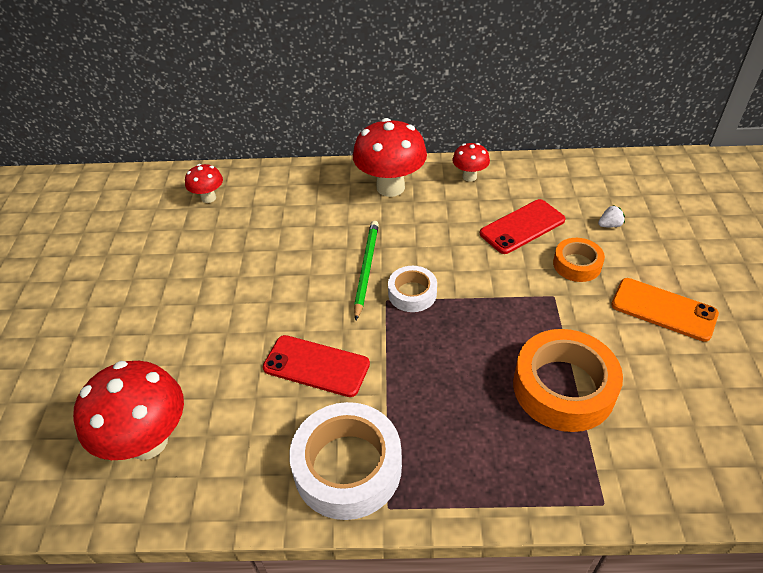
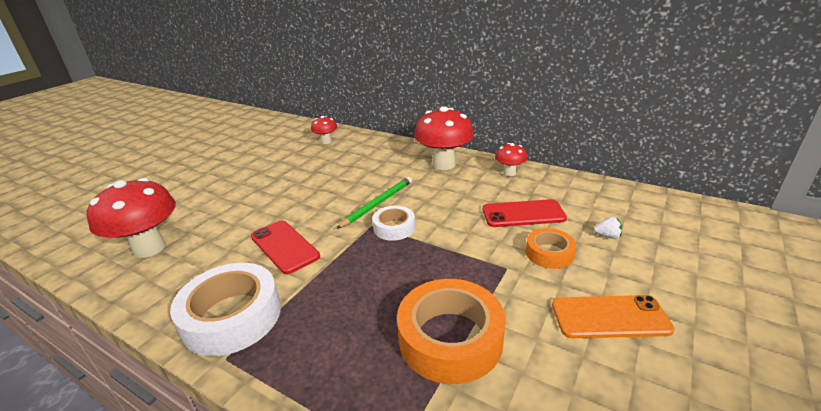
camera: 30 degrees right, 15 degrees down
(663, 309) = (610, 317): orange phone -> orange phone turned 60 degrees counterclockwise

